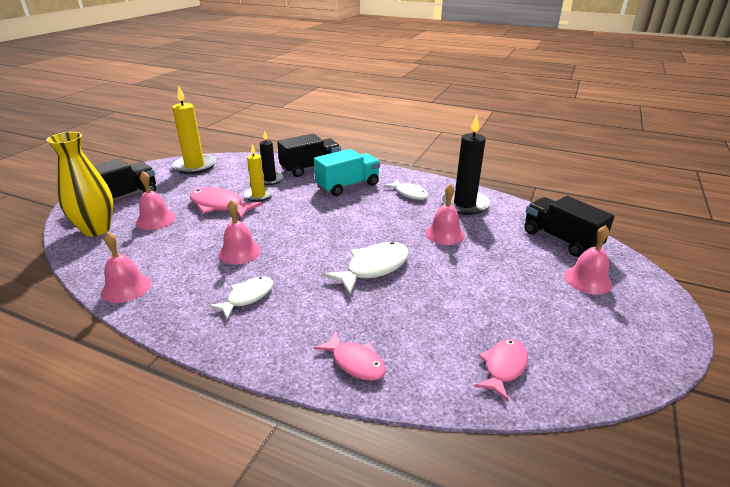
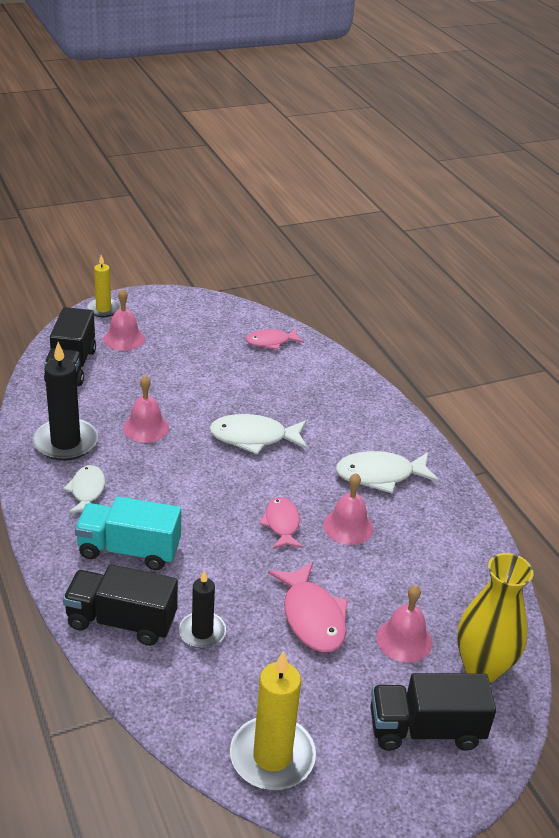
camera: 140 degrees left, 5 degrees up
(126, 287) = (476, 548): pink bell -> none
(247, 297) = (380, 475): white fish -> white fish, size x1.52
(258, 195) = (249, 606): yellow candle -> yellow candle (103, 309)
(355, 362) = (351, 392): pink fish -> pink fish (282, 524)

